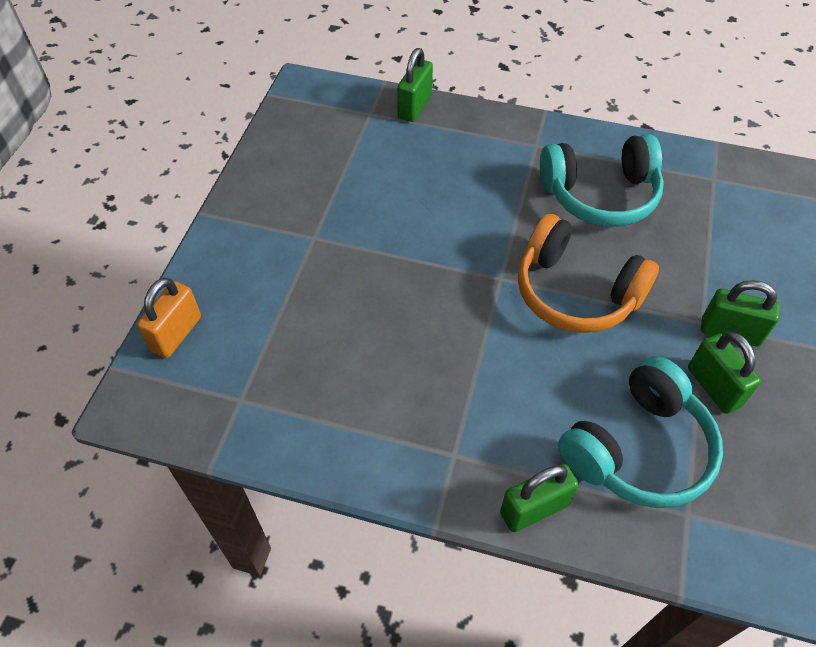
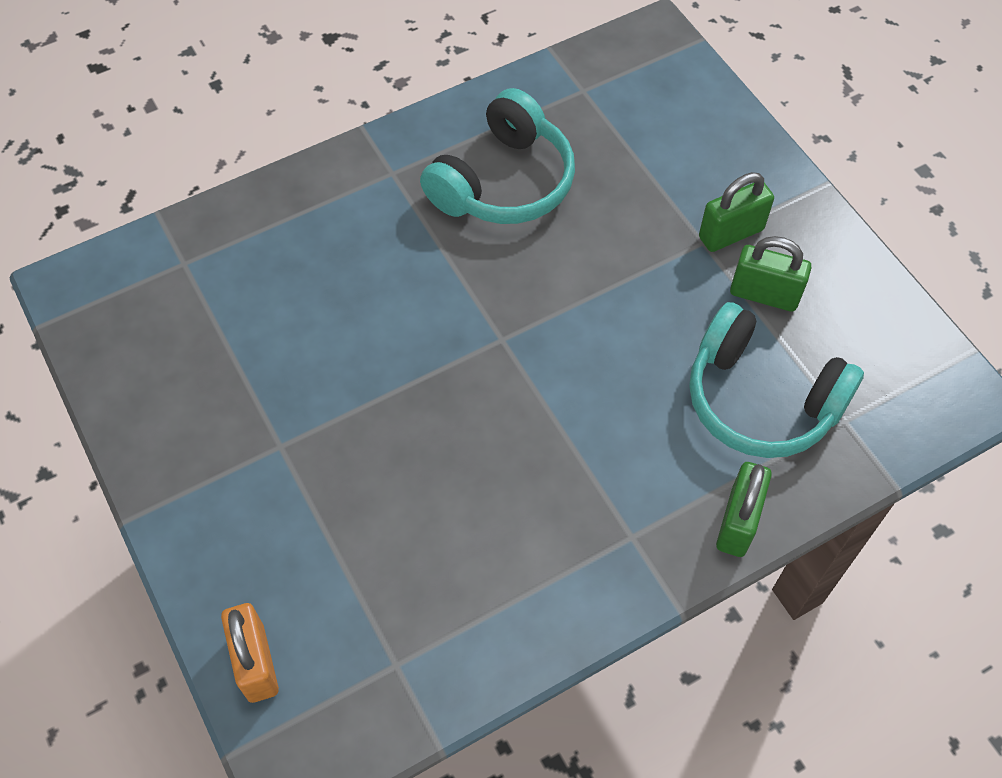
camera: 45 degrees left, 5 degrees up
(415, 106) = (224, 219): green padlock -> none
(576, 291) = (578, 298): orange headphones -> none
(638, 448) = (761, 399): turquoise headphones -> turquoise headphones turned 120 degrees clockwise

